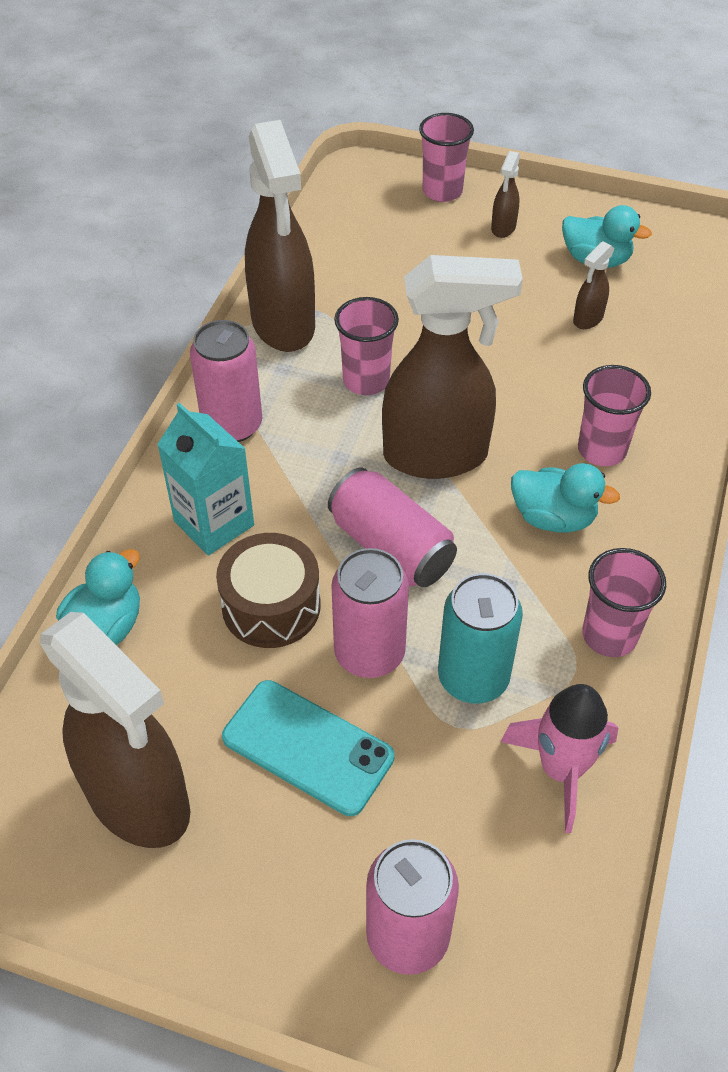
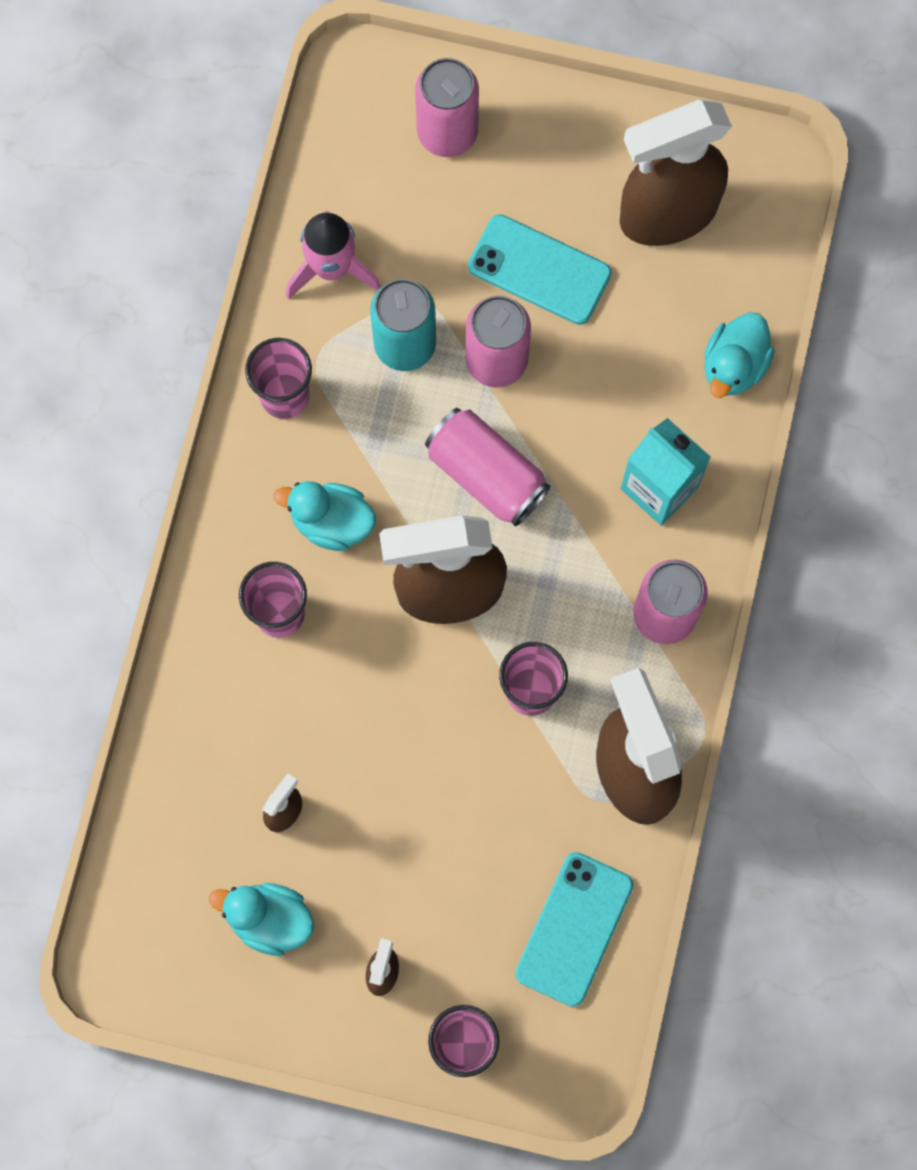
camera: 175 degrees right, 25 degrees up
(139, 801) = (666, 214): brown spray bottle -> brown spray bottle turned 60 degrees counterclockwise
(271, 606) = (590, 401): brown drum -> none
(349, 241) = (574, 929): none -> turquoise phone

